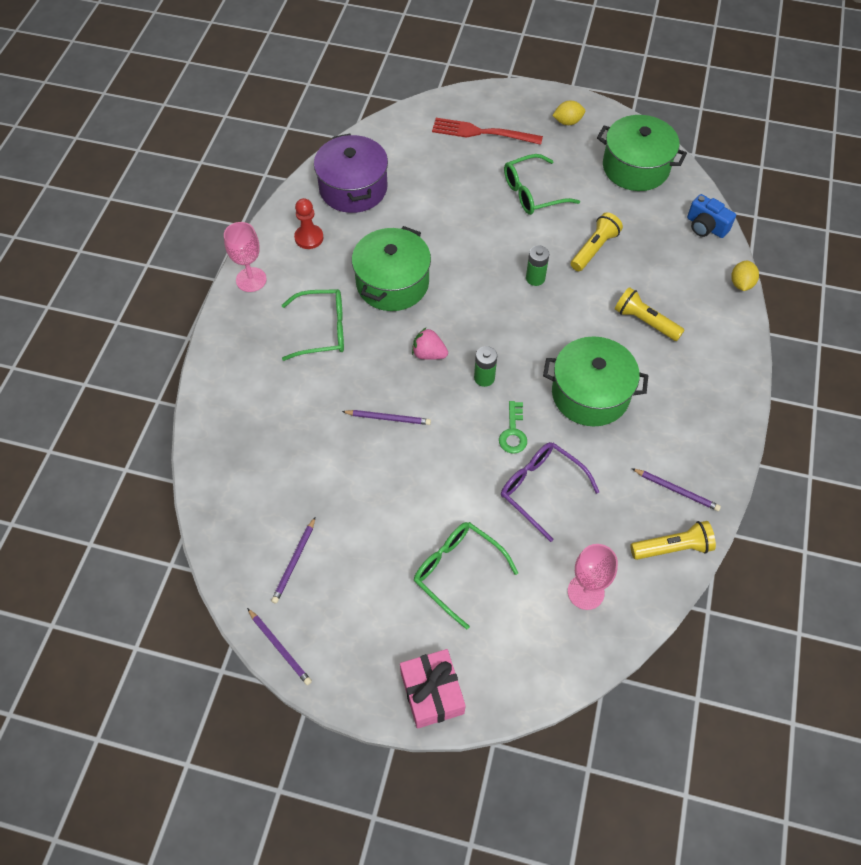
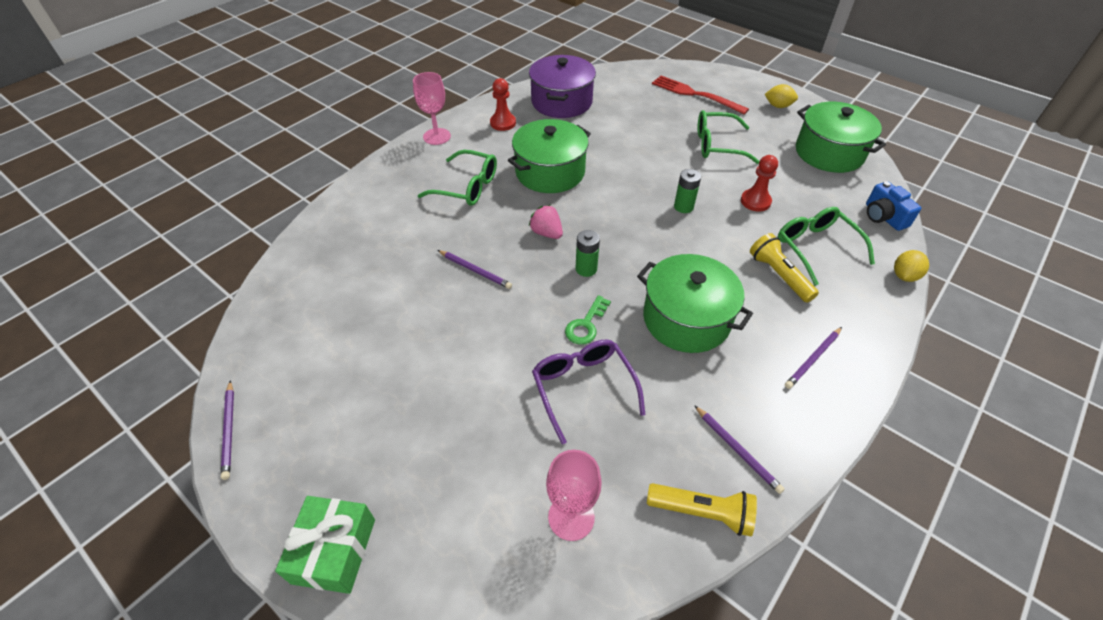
camera: 25 degrees right, 10 degrees down
(294, 562) = (304, 358): purple pencil -> purple pencil (813, 359)
(432, 693) = (334, 550): pink gift -> green gift
(457, 571) = (446, 432): green glasses -> green glasses (815, 247)
(594, 249) = (755, 201): yellow flashlight -> red pawn

